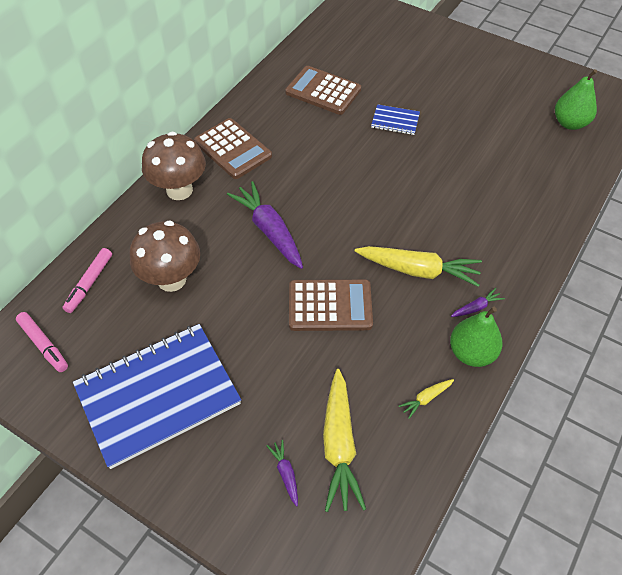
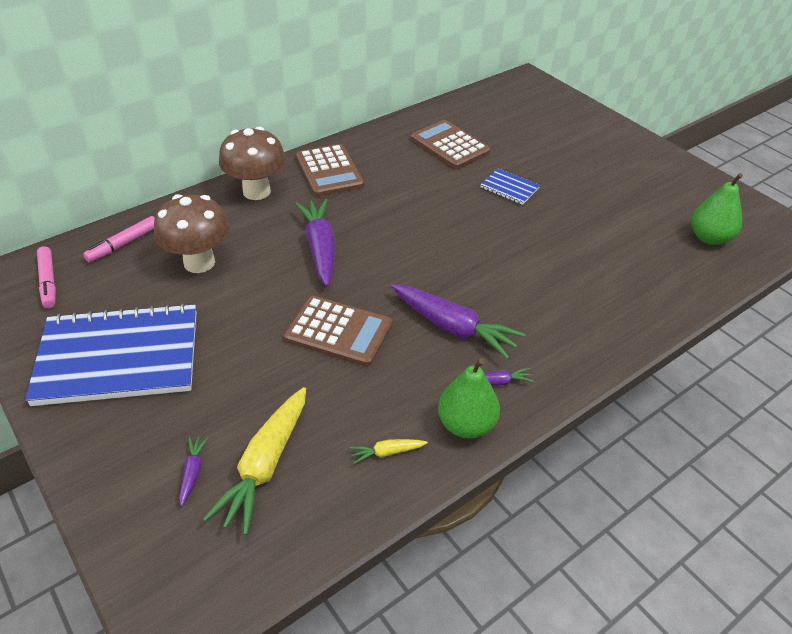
camera: 20 degrees right, 10 degrees down
(418, 270) = (453, 327): yellow carrot -> purple carrot

